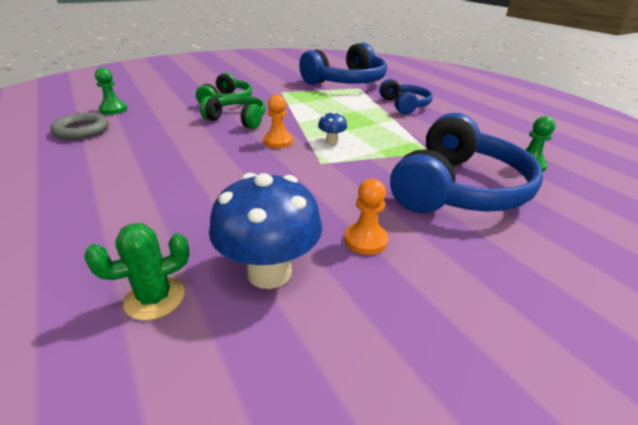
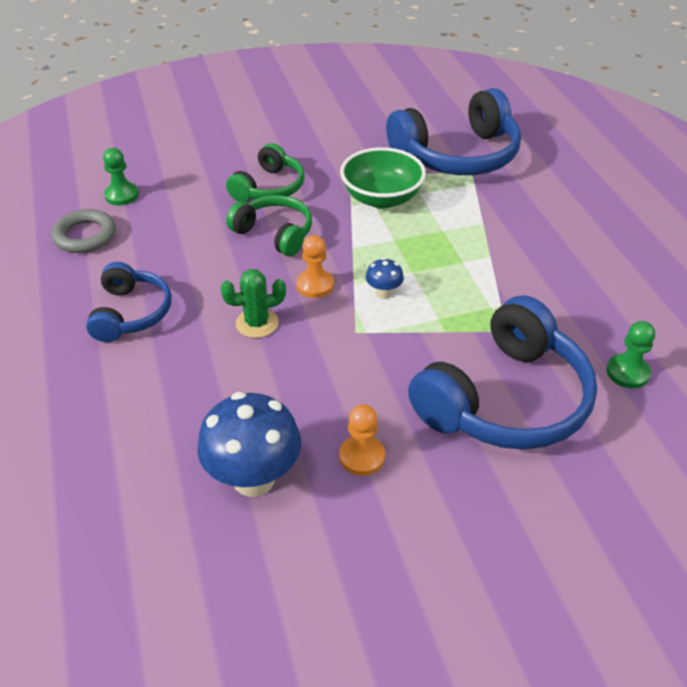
camera: 15 degrees right, 10 degrees up
(155, 298) = (148, 487): green cactus -> green cactus (257, 323)
(307, 100) = (381, 198): none -> green bowl
(404, 105) = (521, 224): blue headphones -> blue headphones (130, 313)

